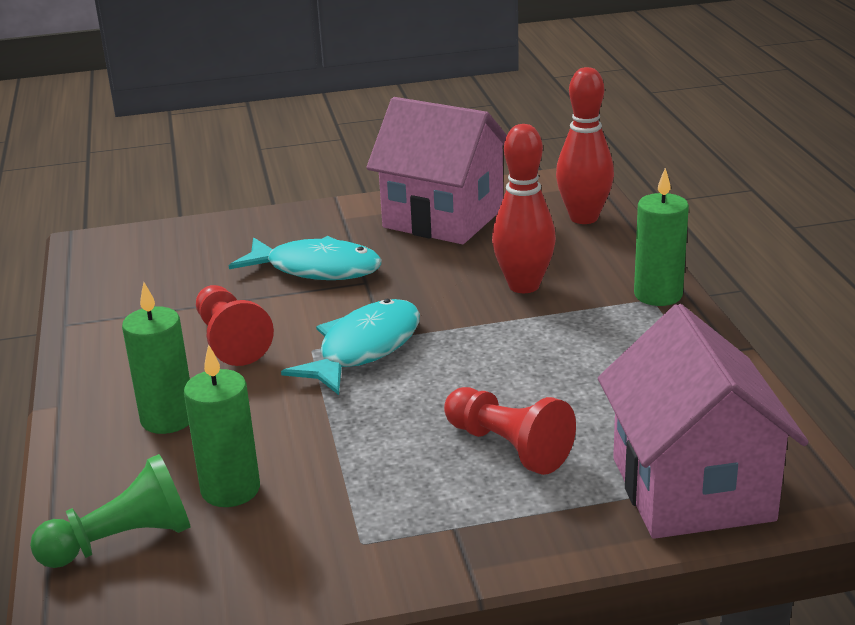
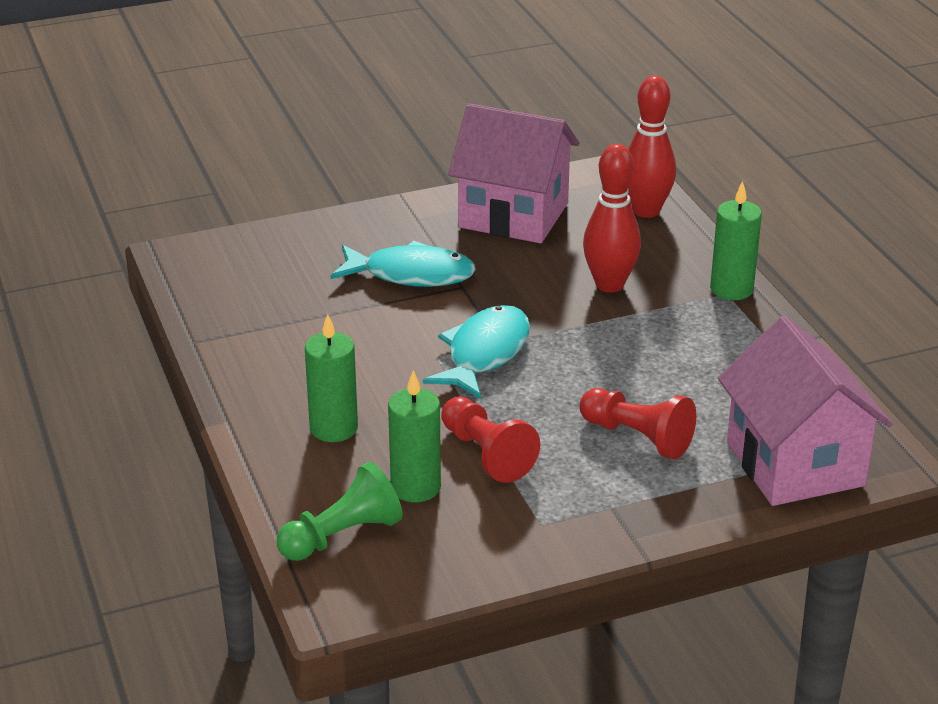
camera: 10 degrees left, 5 degrees up
(231, 341) = (359, 351): red pawn -> red pawn (486, 454)

